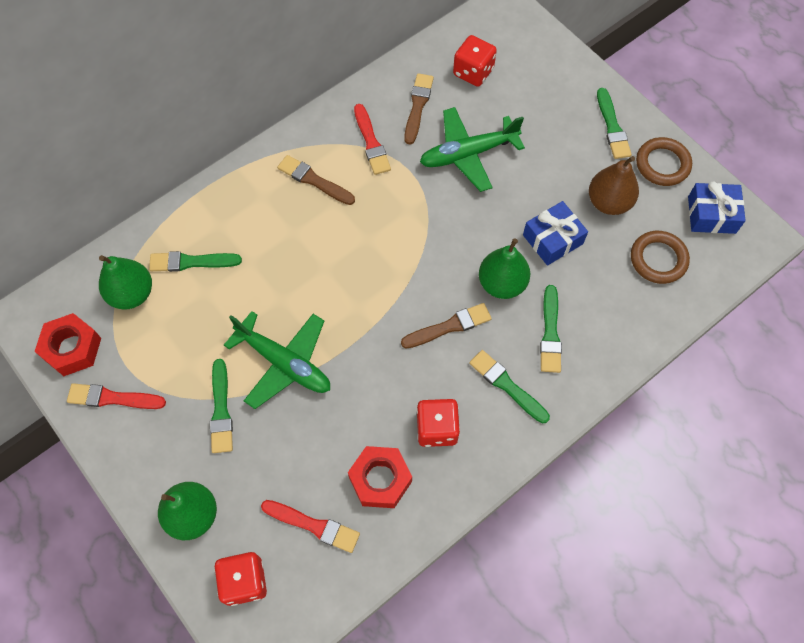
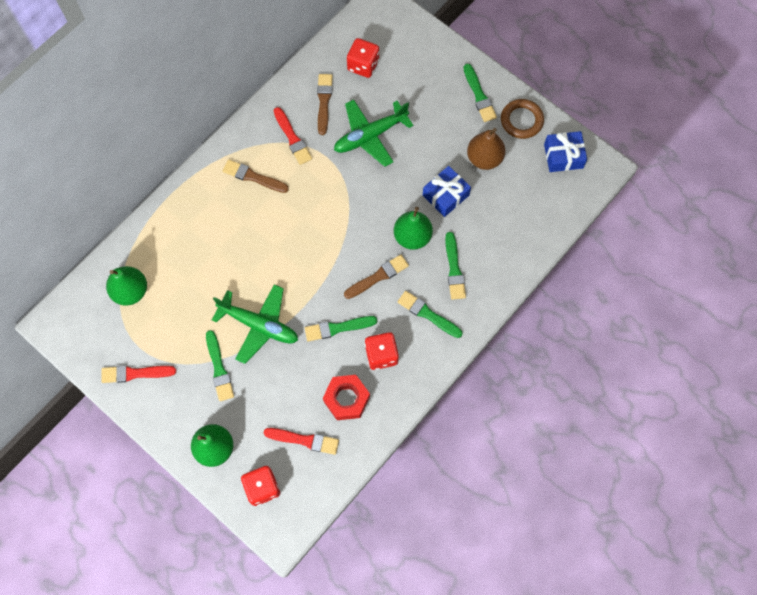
camera: 10 degrees left, 5 degrees up
(72, 348) = (95, 341): red nut -> none
(191, 262) = (171, 258): green brush -> green brush (338, 328)
(658, 259) = (527, 198): brown ring -> none

